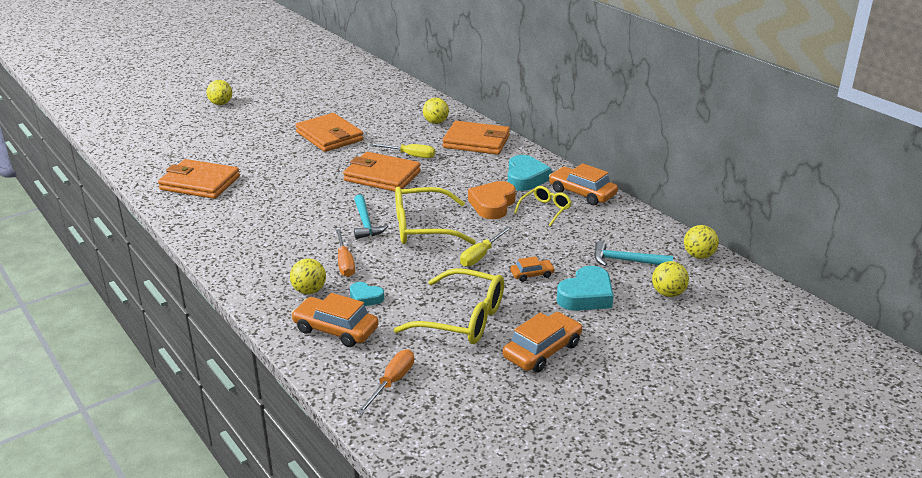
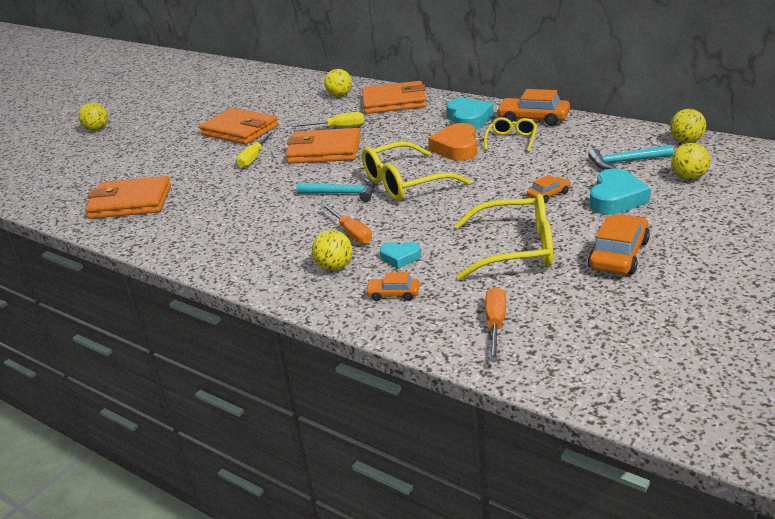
camera: 15 degrees left, 0 degrees up
(335, 329) = (393, 294): orange car -> orange car, size x0.55
(365, 223) = (342, 194): turquoise hammer -> turquoise hammer turned 45 degrees counterclockwise
(481, 255) = (484, 192): yellow screwdriver -> yellow screwdriver (254, 157)

